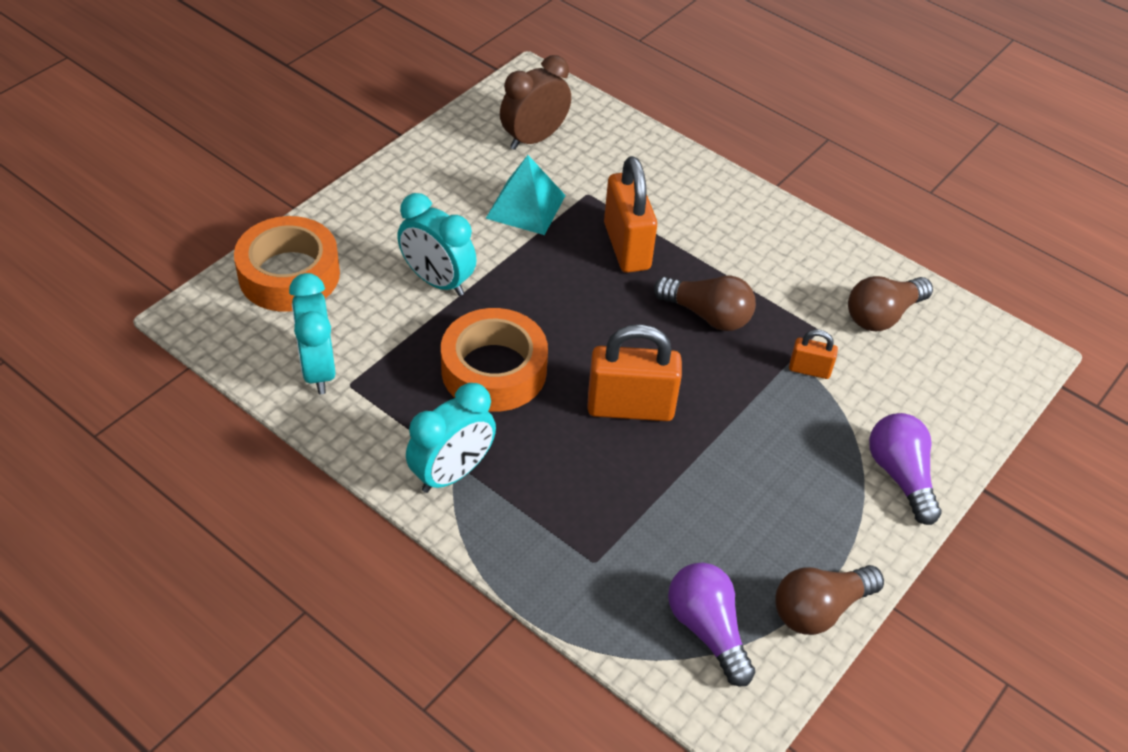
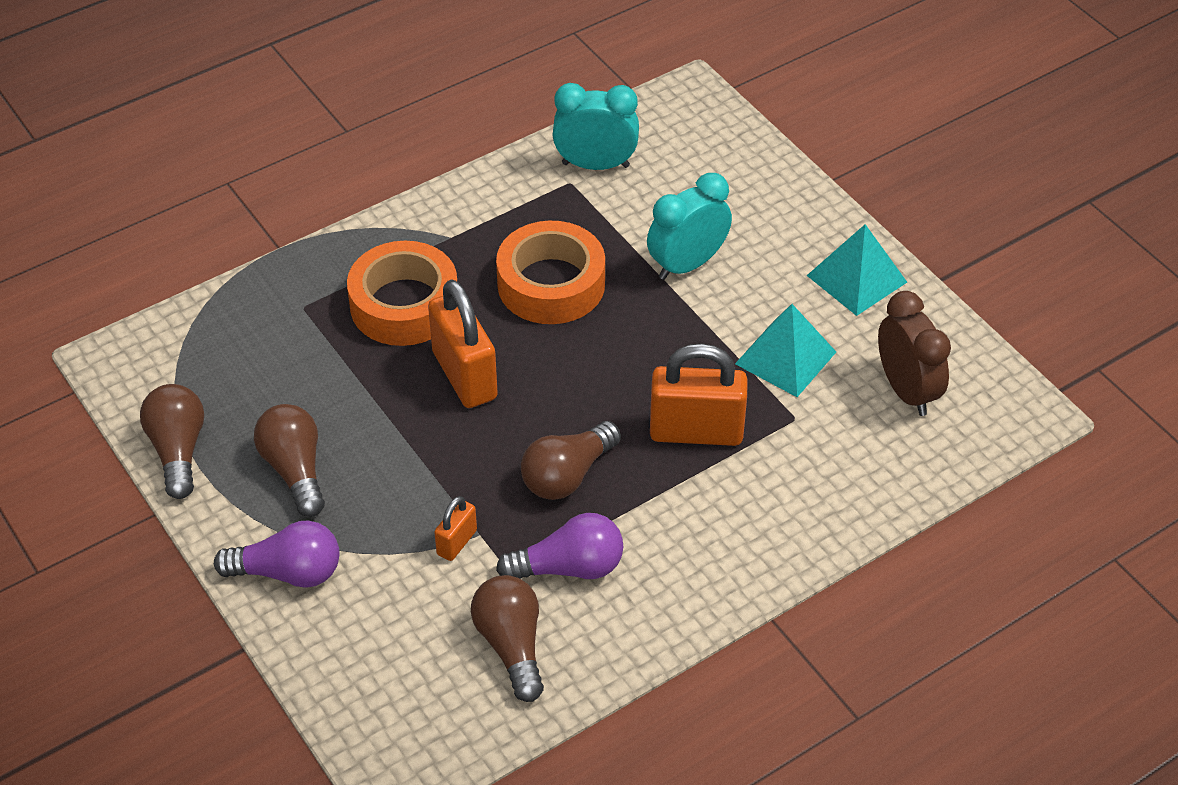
camera: 110 degrees right, 0 degrees up
(289, 274) = (728, 160): orange tape -> orange tape (404, 305)
(420, 176) = (857, 278): none -> turquoise pyramid
(452, 473) = (439, 233): turquoise clock -> none
(630, 407) = (465, 375): orange padlock -> orange padlock turned 45 degrees counterclockwise
(707, 629) = (200, 364): purple light bulb -> purple light bulb (569, 567)
(794, 505) = (295, 470): none -> brown light bulb

